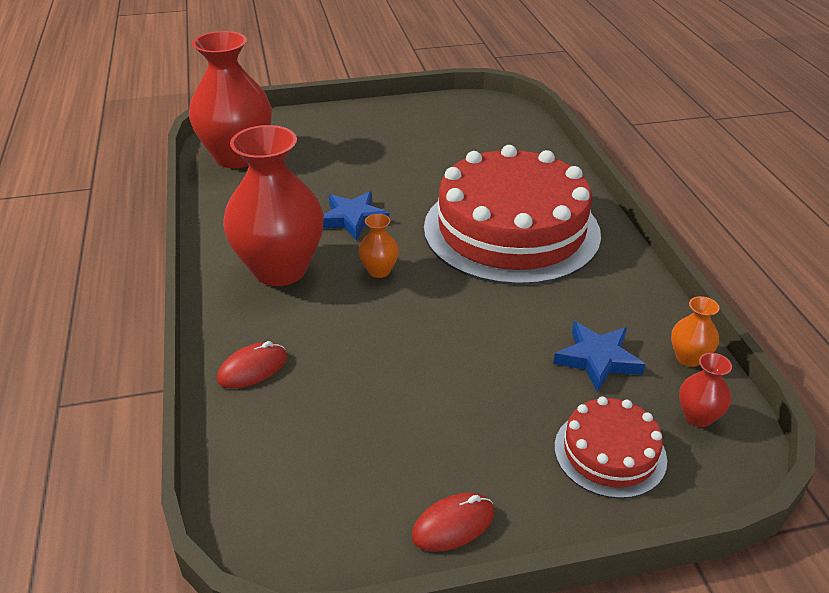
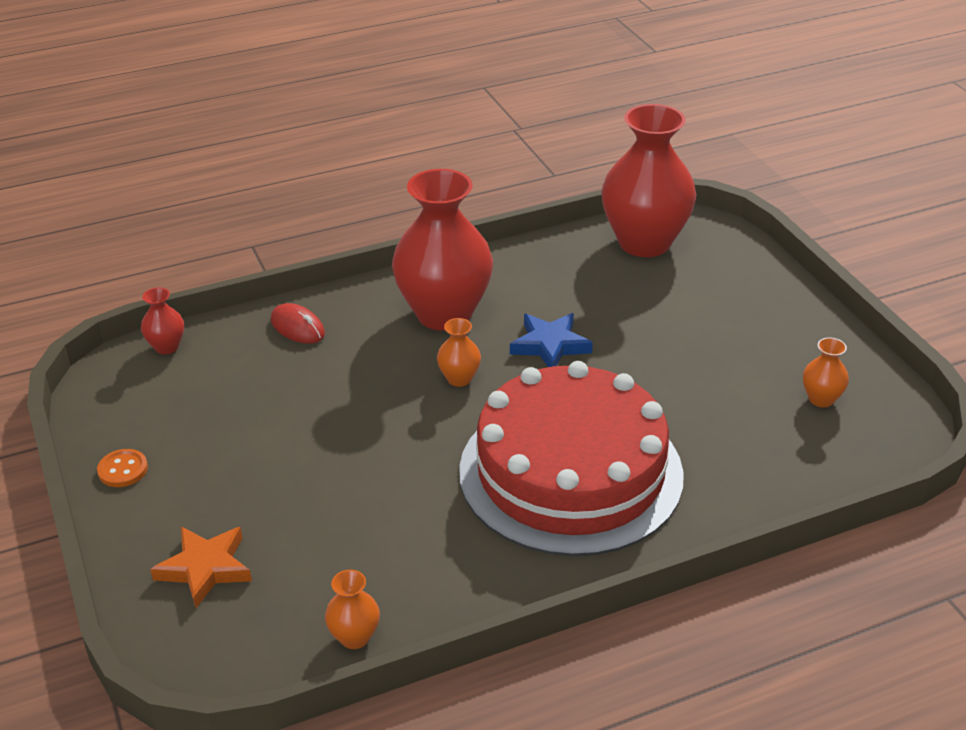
camera: 80 degrees right, 0 degrees up
(453, 525) = (123, 470): red mouse -> orange button
(457, 123) = (821, 399): none -> orange vase
(597, 359) = (341, 557): blue star -> none
(610, 453) = (205, 568): red cake -> orange star
(698, 417) = (259, 640): red vase -> red vase (166, 347)

